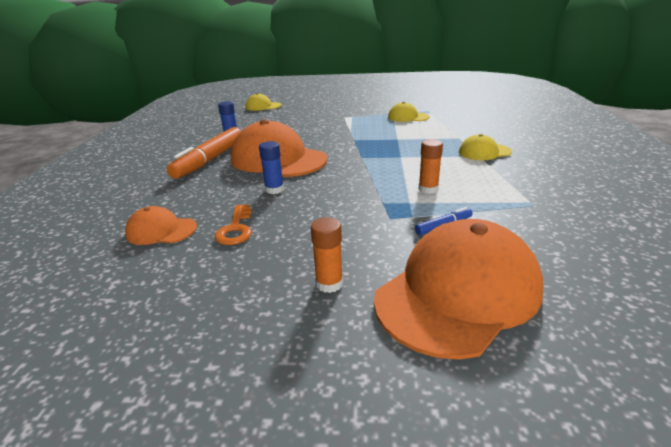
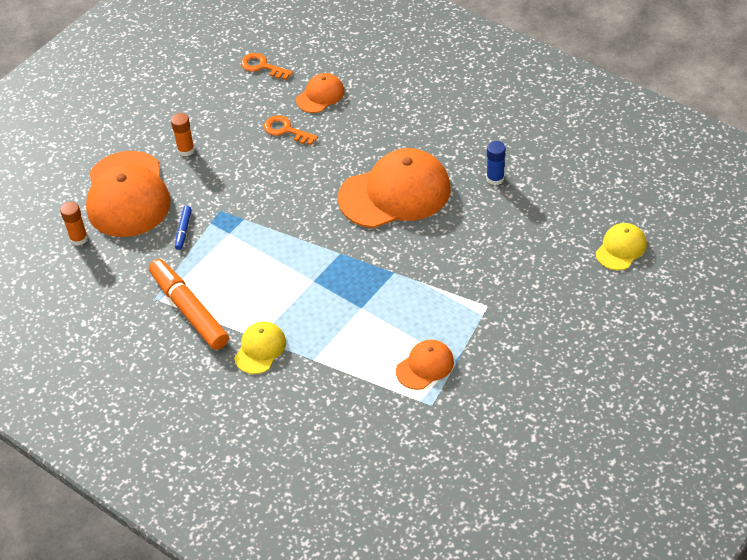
camera: 125 degrees right, 20 degrees up
(108, 296) = (262, 66): none -> orange key
(210, 160) = (441, 147): orange marker -> orange marker (189, 310)
(274, 189) = (329, 168): blue glue stick -> none
(408, 117) = (425, 366): yellow cap -> orange cap
(428, 189) = (236, 257): orange glue stick -> orange glue stick (79, 238)

